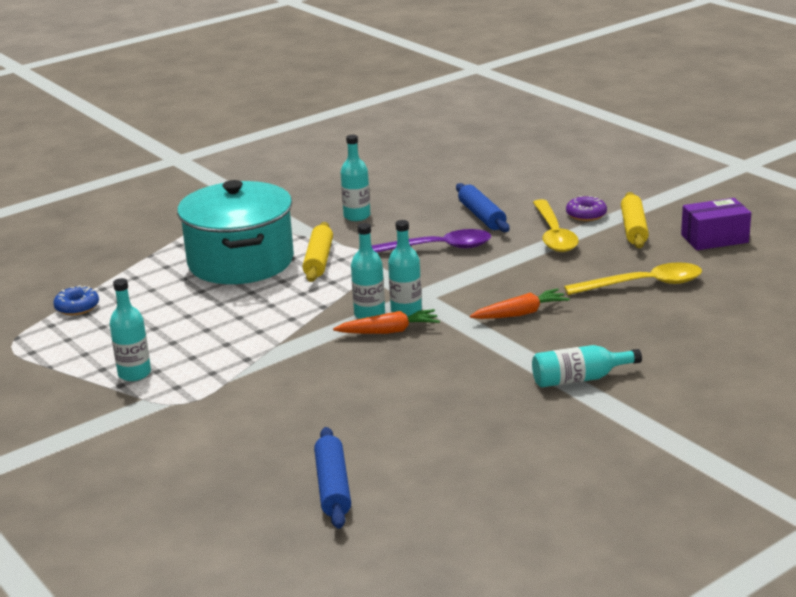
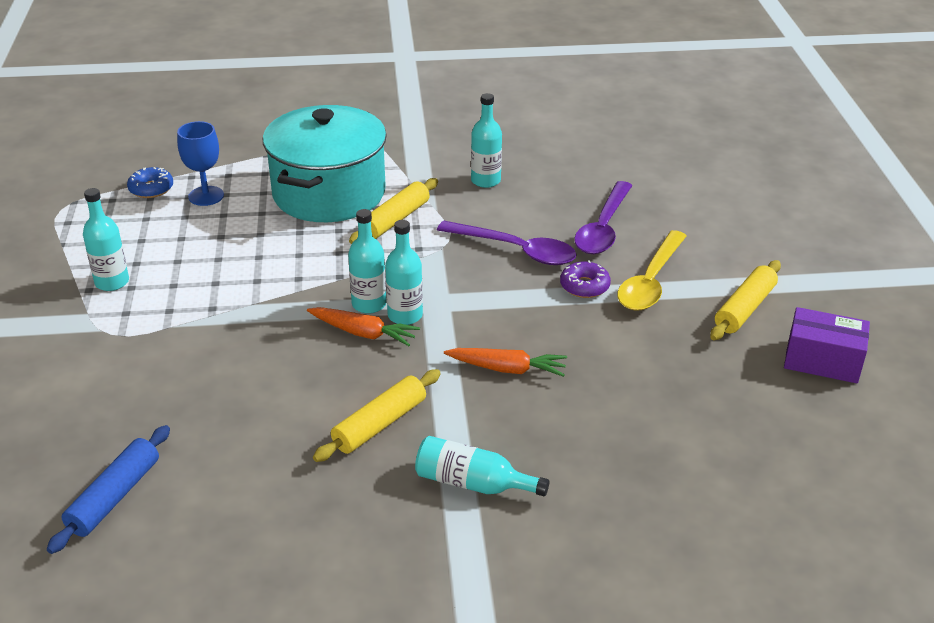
camera: 30 degrees right, 10 degrees up
(135, 296) = (206, 196): none -> blue goblet
(473, 374) = (380, 424): none -> yellow rolling pin
(482, 216) = (603, 228): blue rolling pin -> purple spoon
(586, 215) = (712, 269): purple donut -> purple donut (584, 286)
(643, 284) = (674, 389): yellow spoon -> none

